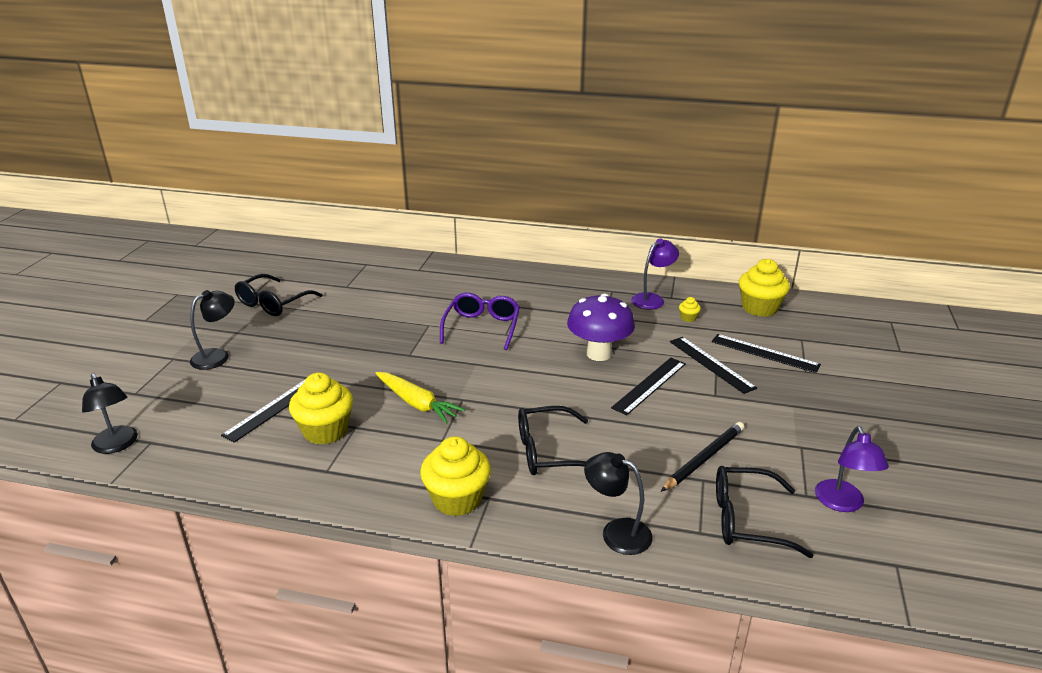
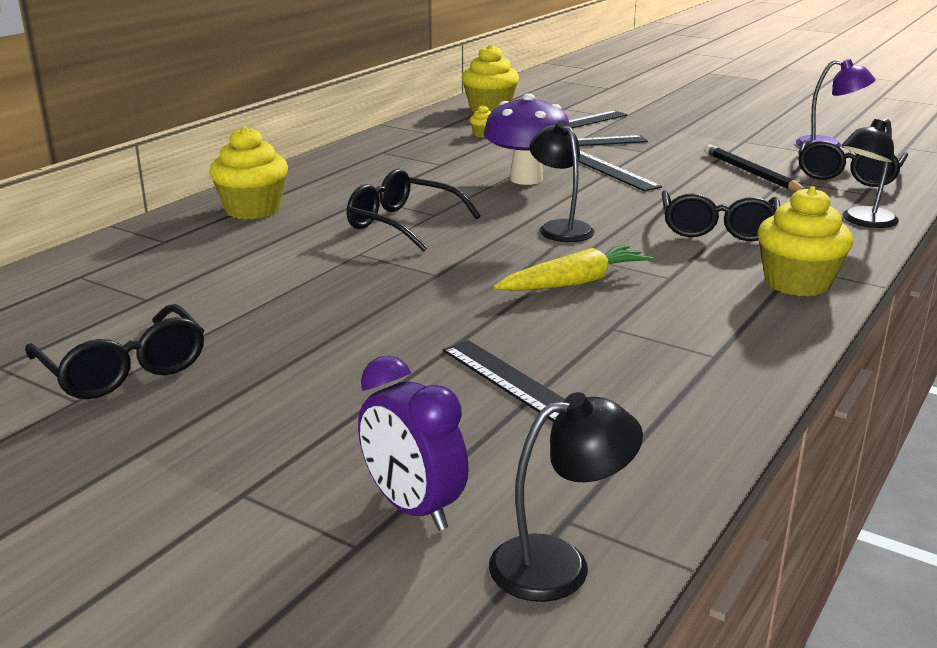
camera: 70 degrees left, 5 degrees down
(161, 400) = (413, 508): none -> purple clock
(217, 356) = (285, 438): black lamp -> black lamp (560, 228)
(325, 431) = (611, 349): yellow cupcake -> yellow cupcake (253, 210)
(482, 327) = (402, 224): purple glasses -> black glasses
(652, 299) = (423, 140): purple lamp -> none

